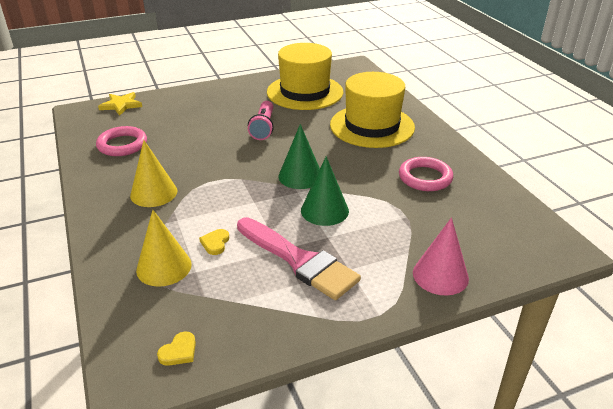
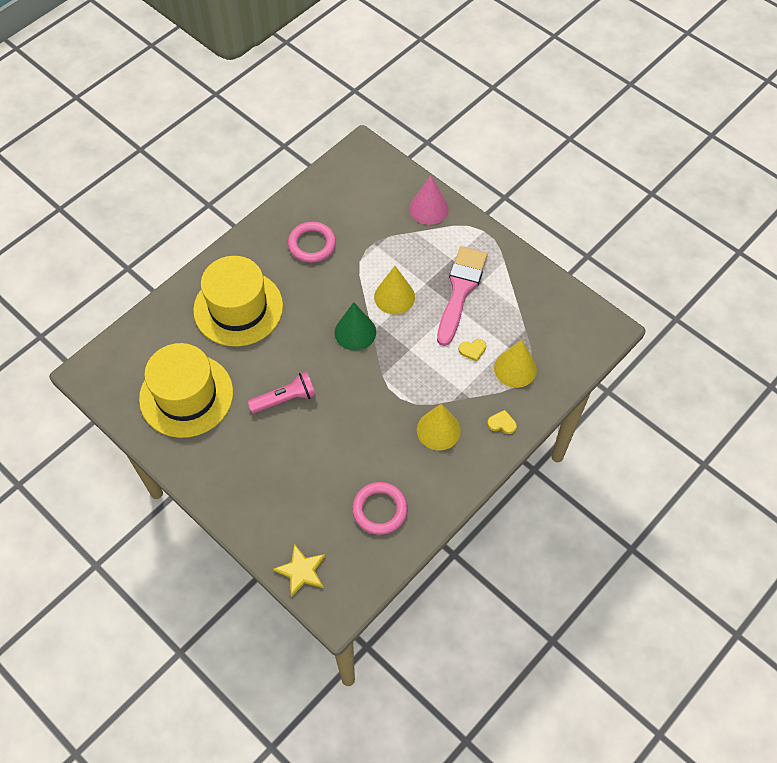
camera: 115 degrees left, 25 degrees up
(179, 351) = (574, 318): yellow heart -> yellow heart (502, 423)
(324, 210) = (394, 297): green cone -> yellow cone

